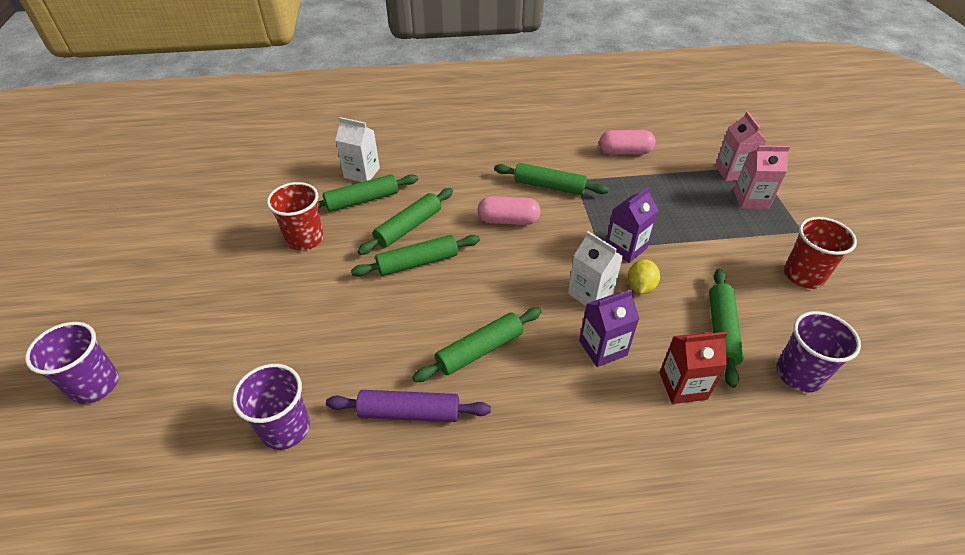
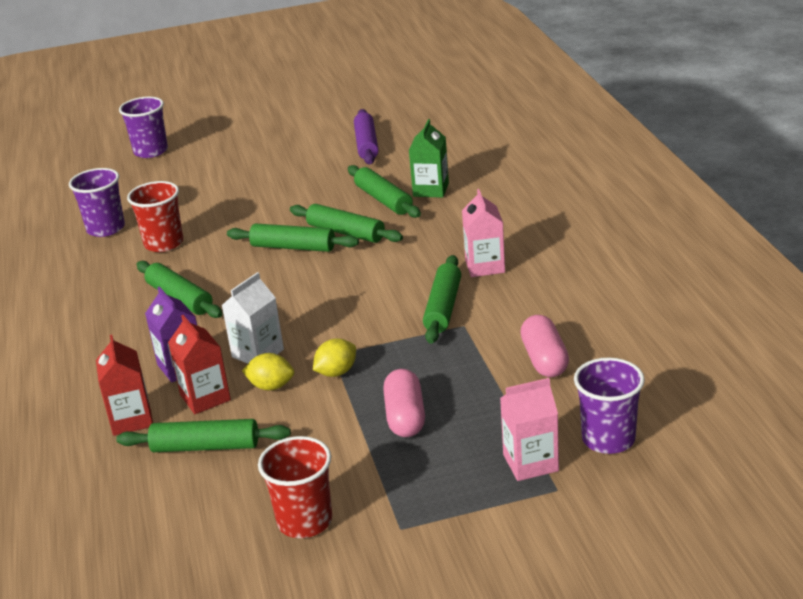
camera: 85 degrees right, 15 degrees down
(305, 239) = (318, 185): red cup -> red cup (164, 243)
(362, 173) = (431, 190): white carton -> green carton
(409, 412) = (115, 276): purple rolling pin -> purple rolling pin (366, 144)
(417, 262) = (293, 247): green rolling pin -> green rolling pin turned 45 degrees counterclockwise
(508, 220) = (370, 288): pink capsule -> pink capsule (405, 417)
(625, 248) = (336, 372): purple carton -> yellow lemon
(652, 330) = (205, 397): none -> red carton
(751, 199) = (464, 479): pink carton -> pink carton (485, 266)
(799, 374) = (141, 503): purple cup -> purple cup (608, 439)

